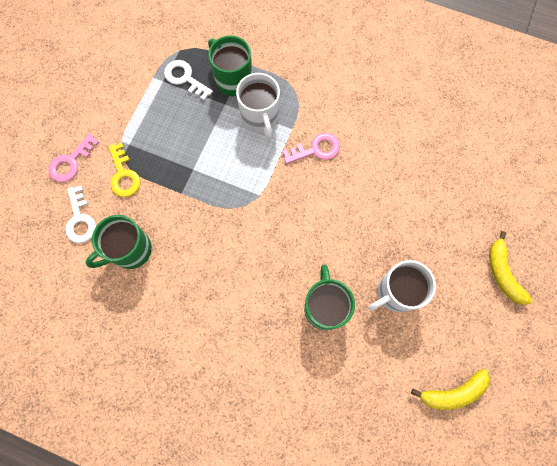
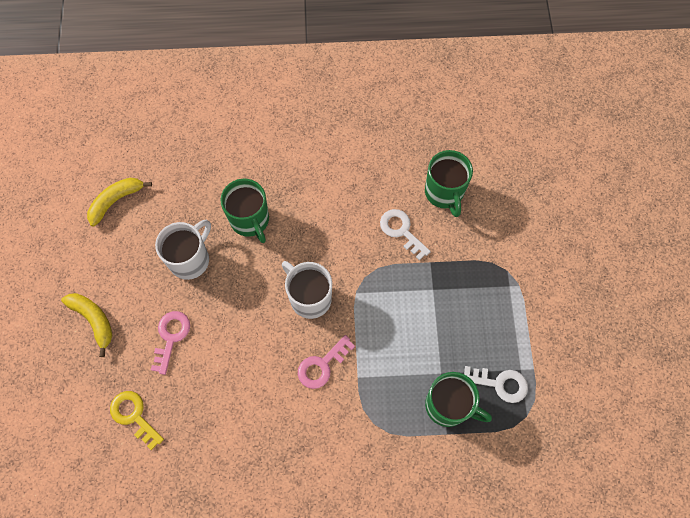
camera: 155 degrees right, 5 degrees down
(71, 162) = (550, 245): pink key -> pink key (171, 337)
(80, 219) = (505, 199): white key -> white key (401, 231)
(123, 175) = (494, 254): yellow key -> yellow key (134, 416)
(130, 250) = (444, 193): green mug -> green mug turned 135 degrees clockwise
(260, 118) = (396, 374): white mug -> white mug (309, 298)

